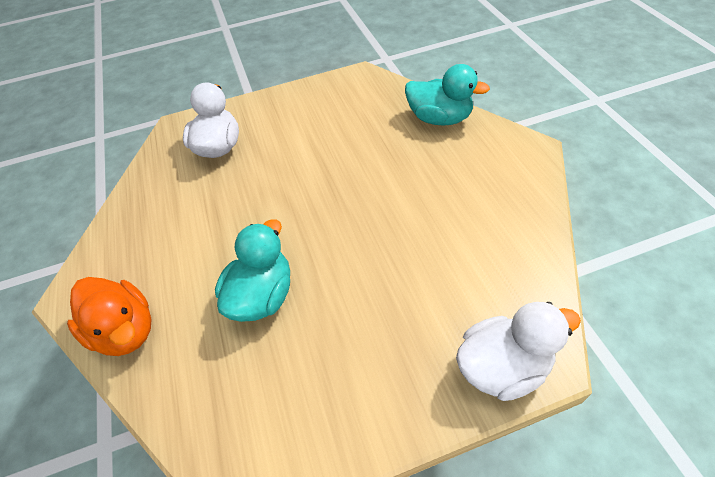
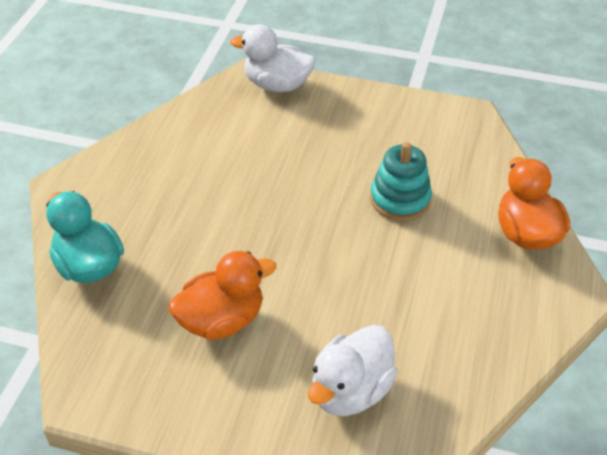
camera: 150 degrees left, 5 degrees down
(262, 296) = (400, 199): turquoise duck -> turquoise stacking toy
(325, 137) = (222, 320): none -> orange duck

